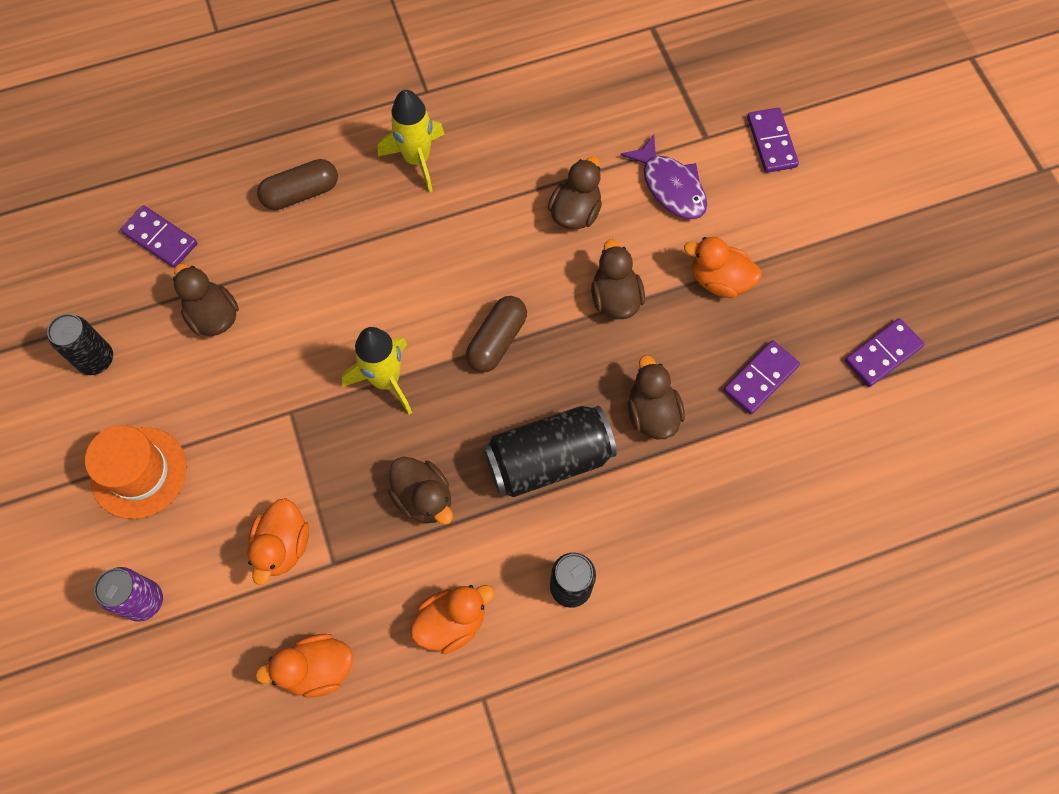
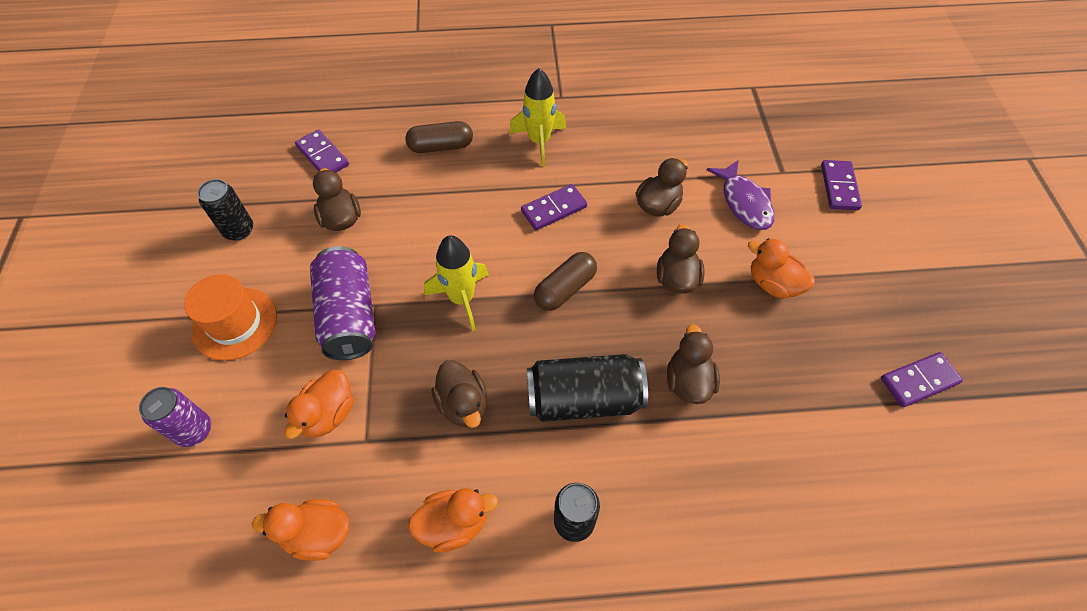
camera: 15 degrees right, 10 degrees down
(266, 431) = (349, 315): none -> purple can
(760, 378) = (796, 375): purple domino -> purple domino (554, 209)

